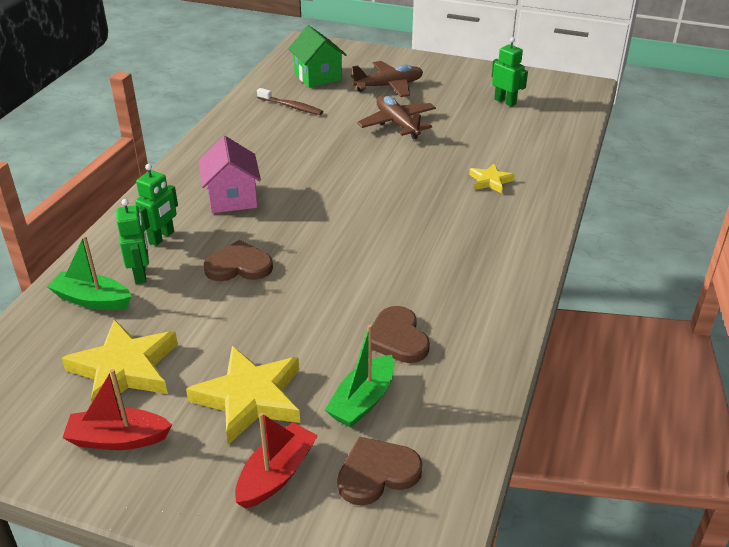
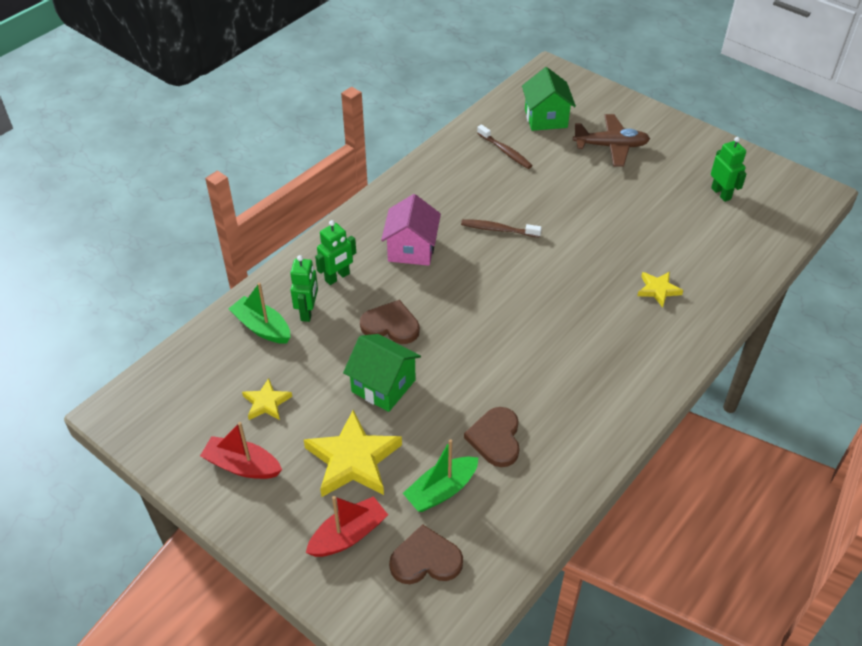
camera: 20 degrees right, 10 degrees up
(124, 369) = (266, 403): yellow star -> yellow star, size x0.53
(254, 321) = (383, 386): none -> green house
(313, 166) = (498, 229): none -> brown toothbrush
(397, 124) = (598, 197): brown plane -> none

